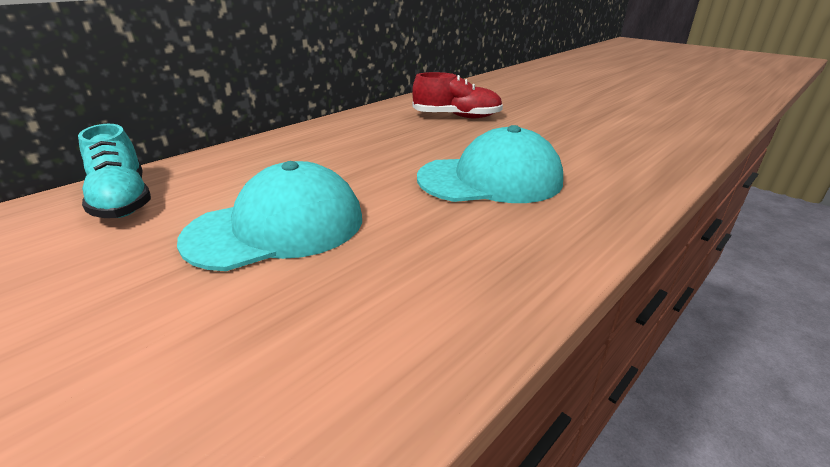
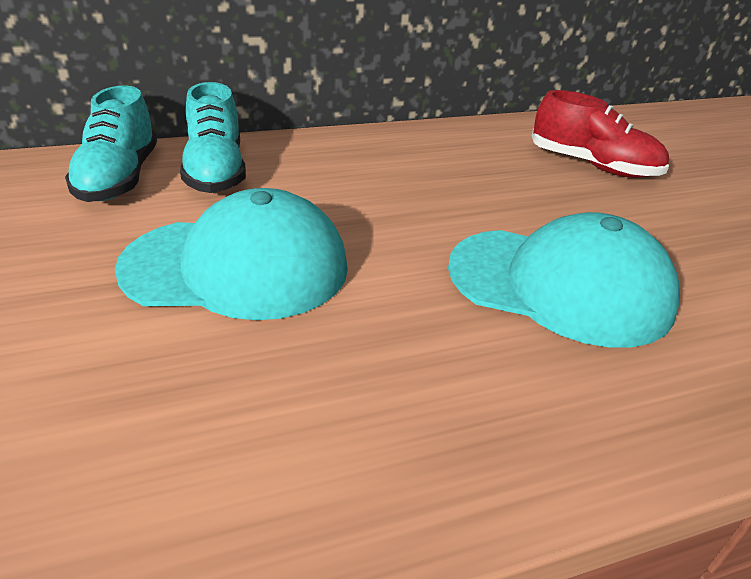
camera: 25 degrees right, 5 degrees up
(204, 176) = (216, 171): none -> turquoise shoe

